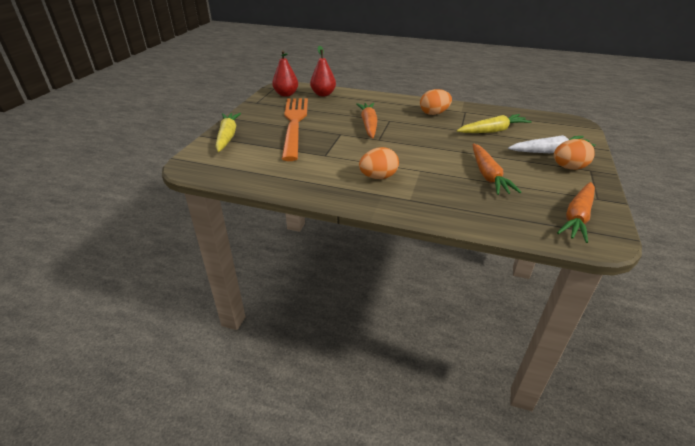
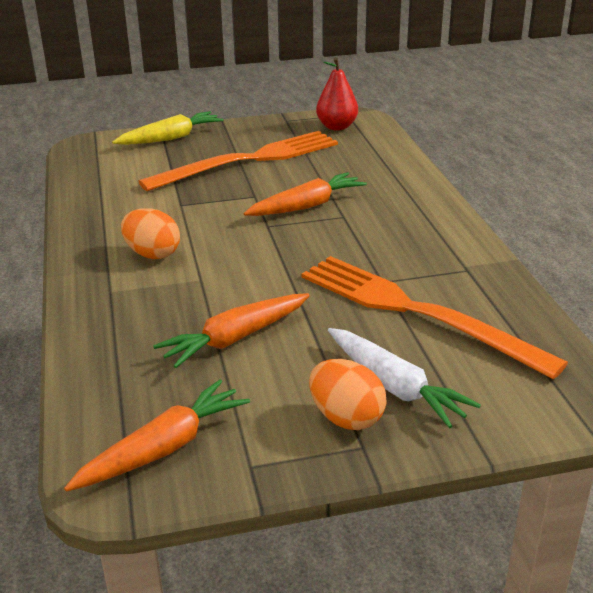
camera: 60 degrees right, 5 degrees down
(323, 94) = (372, 147): red pear -> none
(434, 113) = (419, 244): orange egg -> none
(492, 131) = (415, 312): yellow carrot -> orange fork
(577, 217) = (163, 448): orange carrot -> orange carrot turned 135 degrees clockwise

